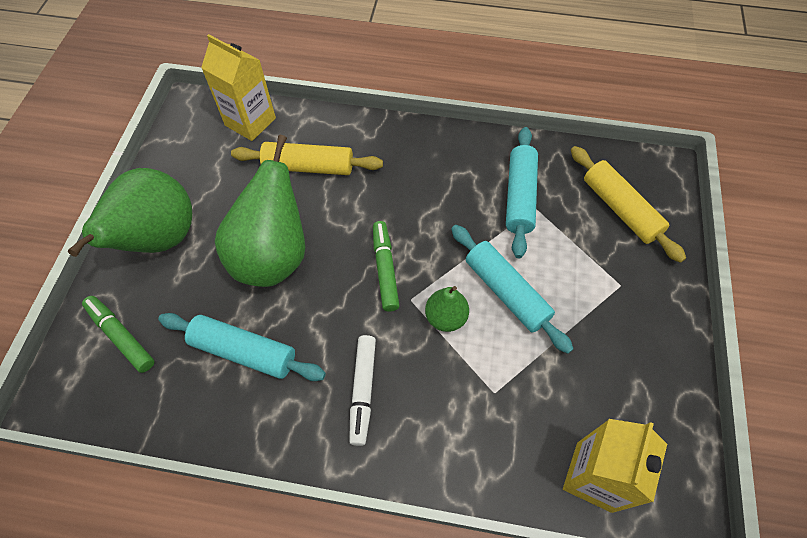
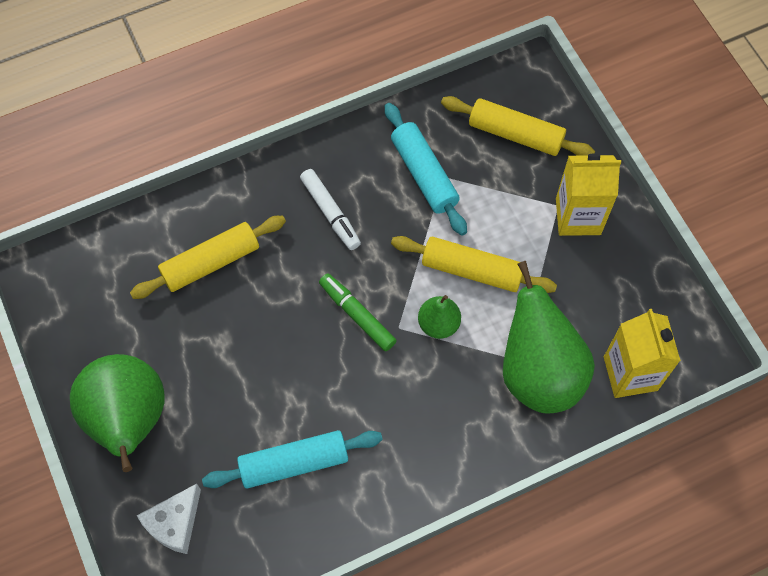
camera: 35 degrees left, 5 degrees up
(121, 336) = (174, 523): green marker -> white cheese
(250, 122) = (113, 252): yellow carton -> yellow carton (578, 216)
(273, 256) = (249, 367): green pear -> green pear (538, 372)
(363, 391) = (417, 427): white marker -> white marker (330, 213)
(506, 292) = (472, 270): turquoise rolling pin -> yellow rolling pin

